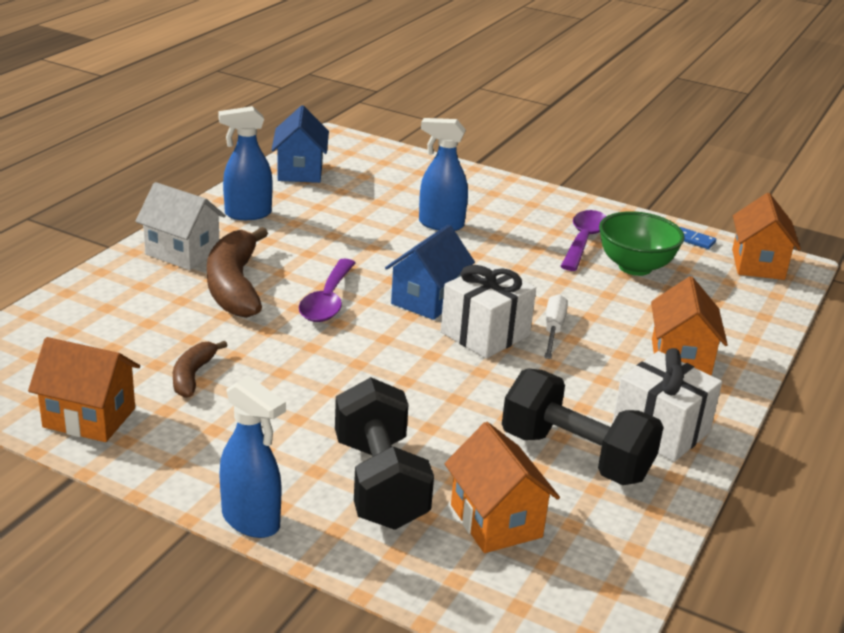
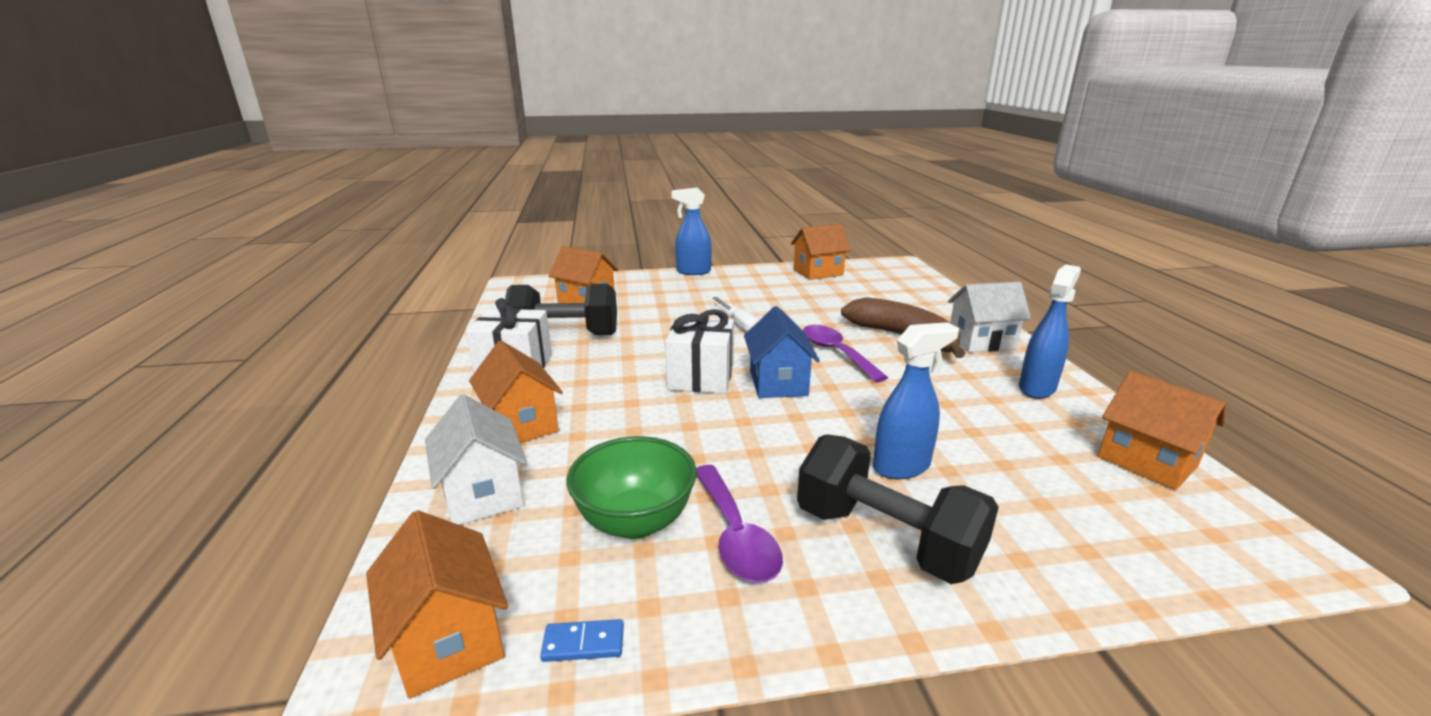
camera: 145 degrees right, 5 degrees down
(193, 376) = (815, 296): brown banana -> none
(300, 171) = (1146, 462): blue house -> orange house
(380, 483) = (658, 295): black dumbbell -> black dumbbell (886, 539)
(553, 330) = (653, 402): white screwdriver -> white screwdriver (738, 323)
(726, 319) = (483, 494): none -> white house

